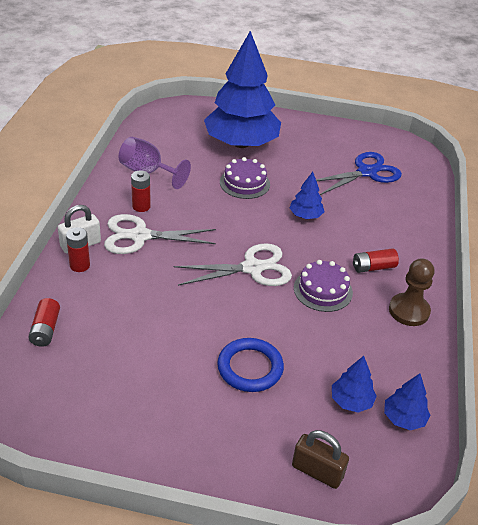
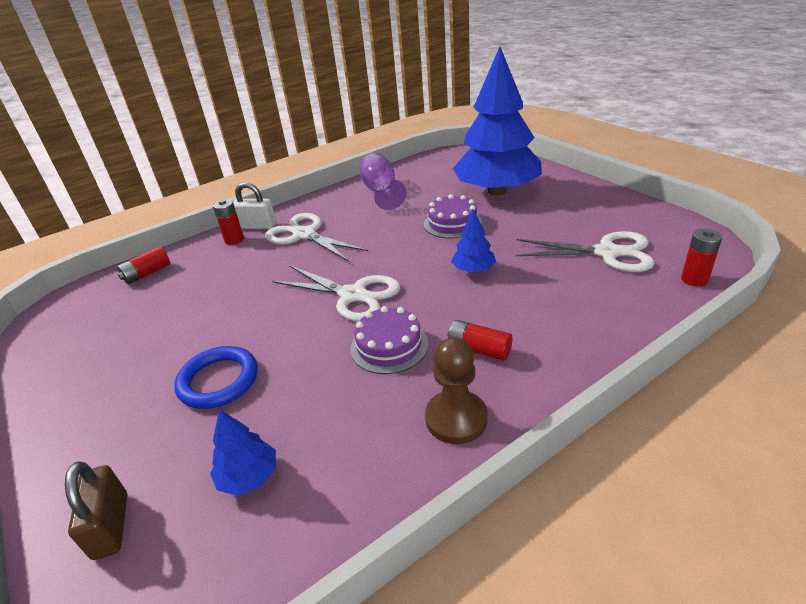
camera: 50 degrees right, 5 degrees down
(141, 206) = (338, 214): red battery -> red battery (694, 279)
(366, 172) = (607, 253): blue scissors -> white scissors
(403, 418) = (270, 540): blue tree -> none

